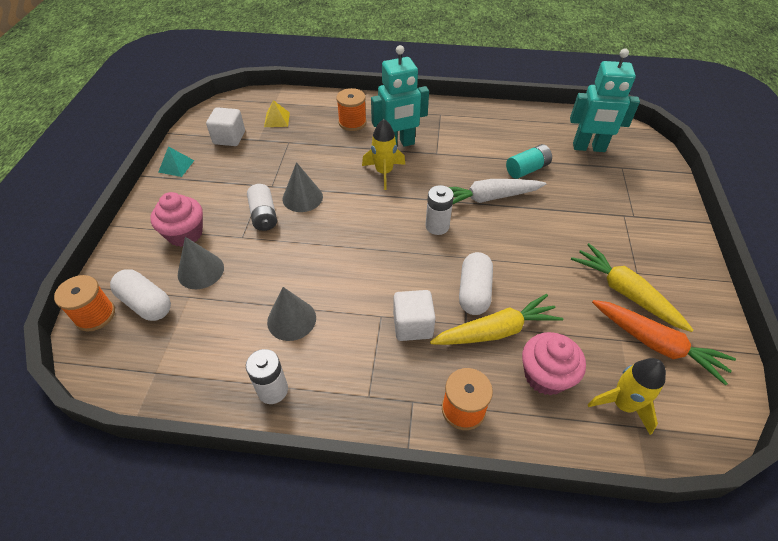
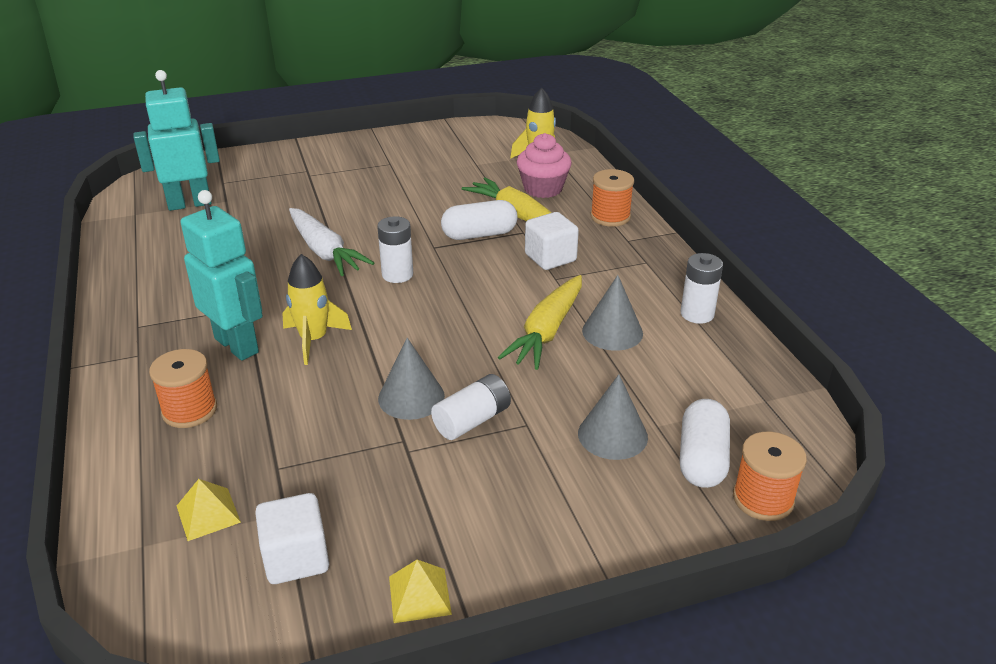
camera: 115 degrees left, 15 degrees down
(176, 166) = (419, 595): turquoise pyramid -> yellow pyramid
(185, 234) = (565, 487): pink cupcake -> none
(527, 169) = (254, 236): turquoise battery -> none
(589, 148) = (189, 204): turquoise robot -> turquoise robot turned 90 degrees counterclockwise
(625, 293) = (420, 166): yellow carrot -> yellow carrot (547, 331)
(656, 344) = (468, 151): orange carrot -> none

